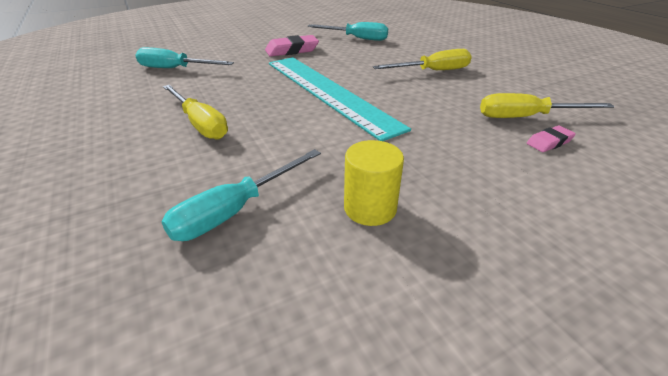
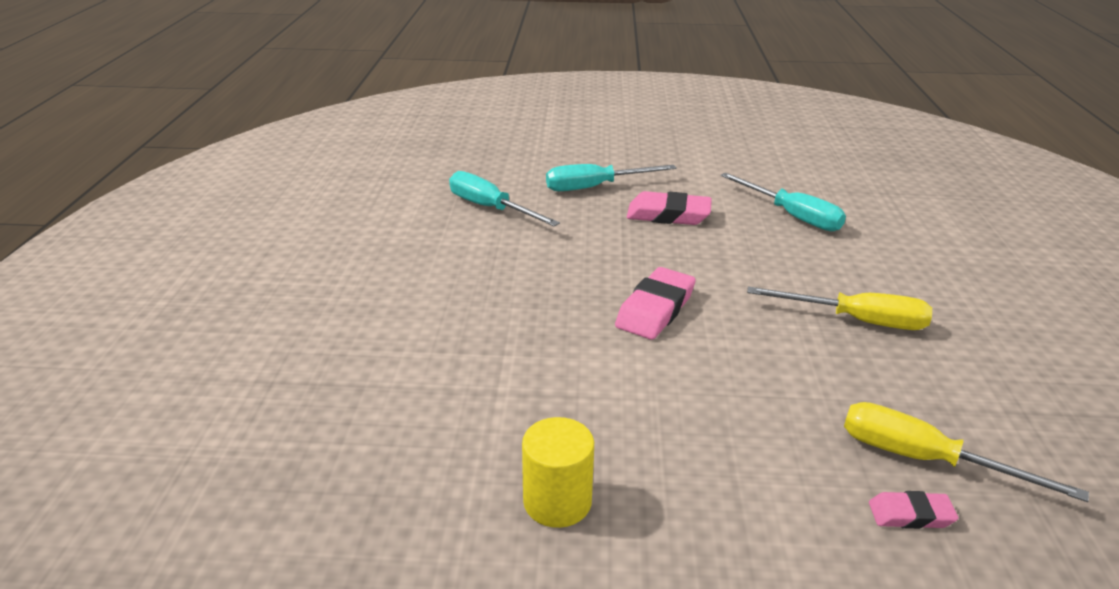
camera: 30 degrees right, 5 degrees down
(200, 124) = (460, 309): yellow screwdriver -> none
(235, 210) = (417, 441): turquoise screwdriver -> turquoise screwdriver (595, 187)
(328, 92) = (655, 309): turquoise ruler -> pink eraser

